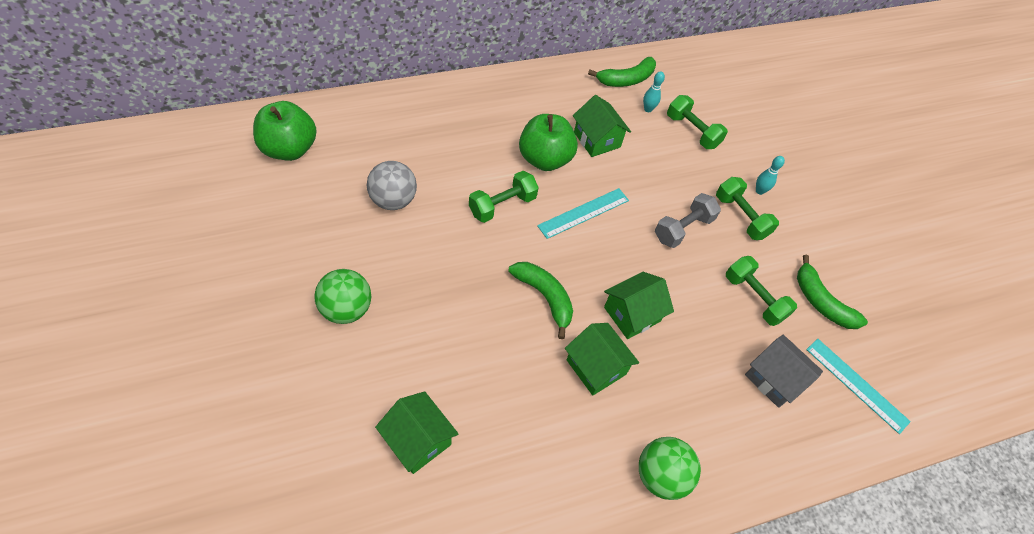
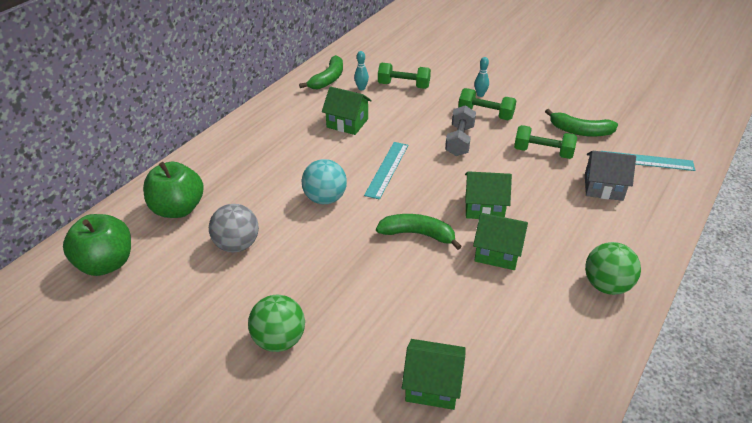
camera: 30 degrees left, 15 degrees down
(502, 205) = (325, 198): green dumbbell -> turquoise ball
(545, 159) = (324, 154): green apple -> green apple (178, 209)
(632, 314) = (484, 207): green house -> green house turned 75 degrees clockwise

